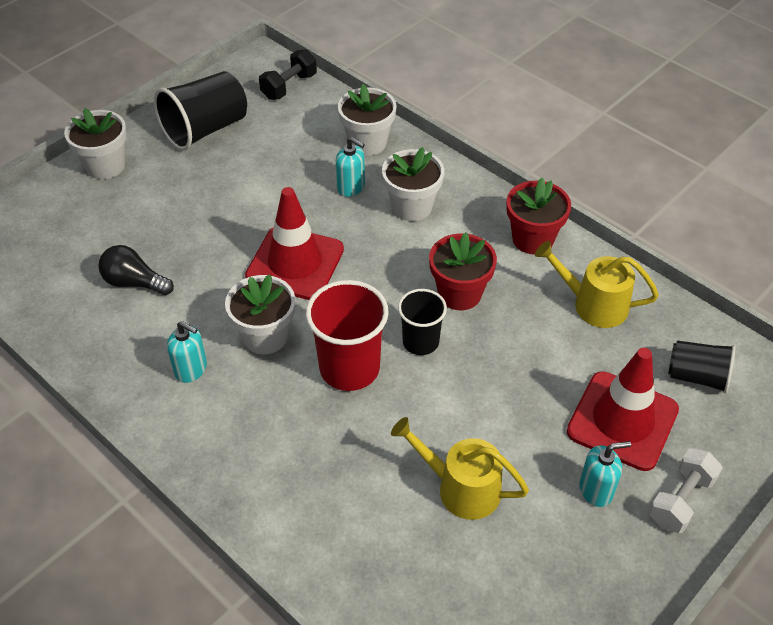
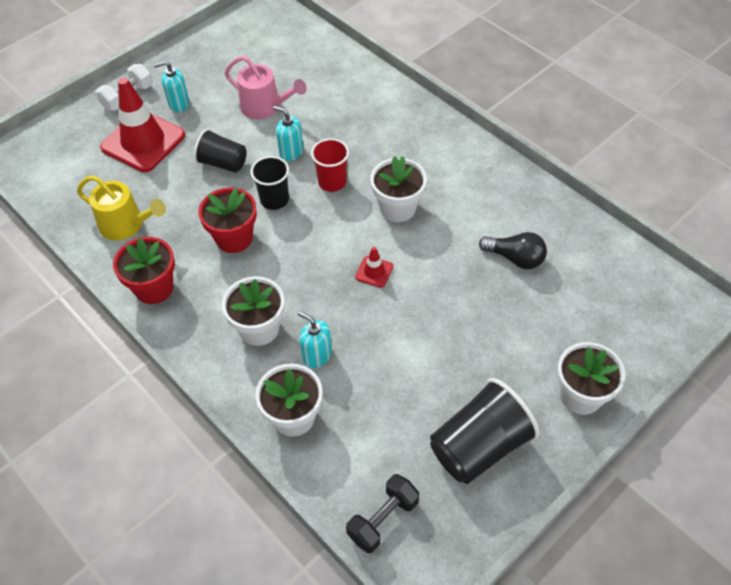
camera: 175 degrees left, 5 degrees up
(191, 369) = (453, 185): turquoise soap dispenser -> turquoise soap dispenser (291, 152)
(295, 263) = (374, 272): red traffic cone -> red traffic cone, size x0.43
(349, 368) = (332, 182): red cup -> red cup, size x0.62
(461, 488) = (265, 107): yellow watering can -> pink watering can
(697, 376) = (74, 168): black cup -> black cup (223, 163)

